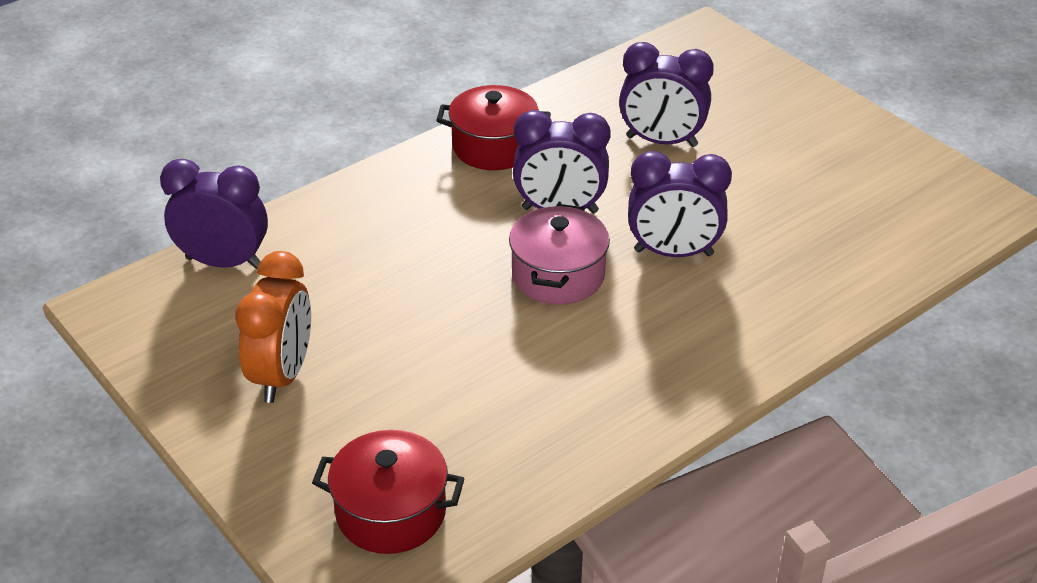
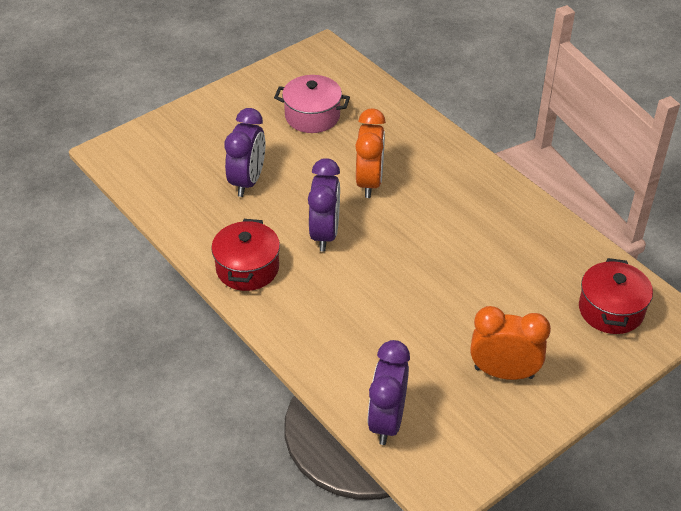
camera: 90 degrees left, 5 degrees up
(558, 275) = (393, 236): pink pot -> pink pot (312, 116)
(673, 253) = (369, 182): purple clock -> orange clock

